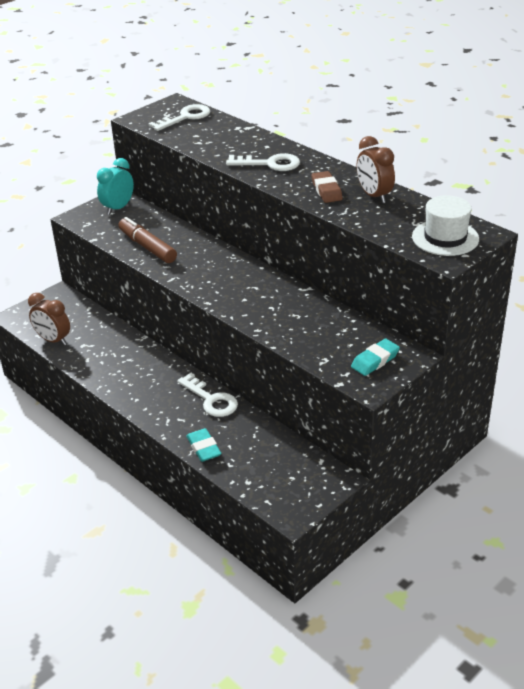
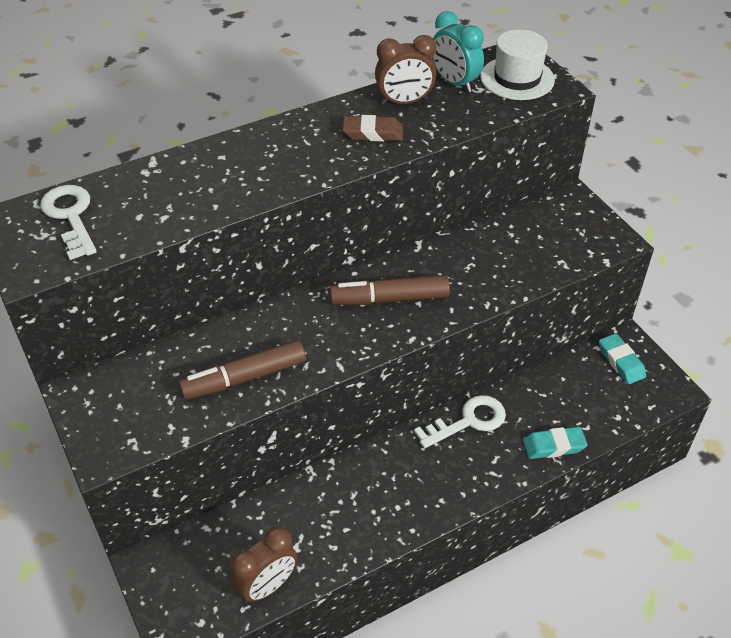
camera: 75 degrees left, 10 degrees up
(118, 208) = (110, 396): turquoise clock -> turquoise clock (454, 83)
(242, 286) = (390, 299): none -> brown marker
(269, 164) = (275, 164): white key -> none
(375, 360) = (574, 225): turquoise eraser -> turquoise eraser (621, 362)

